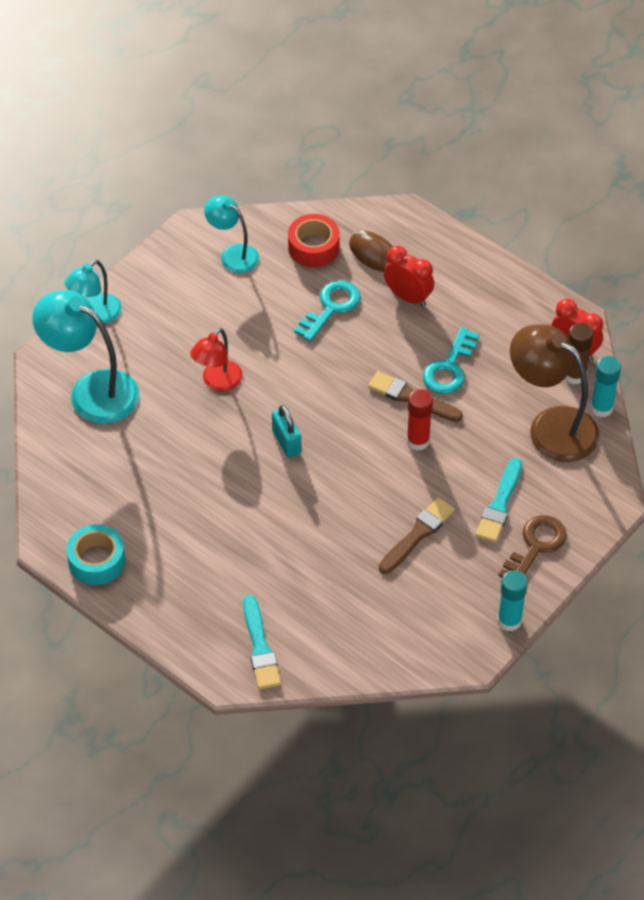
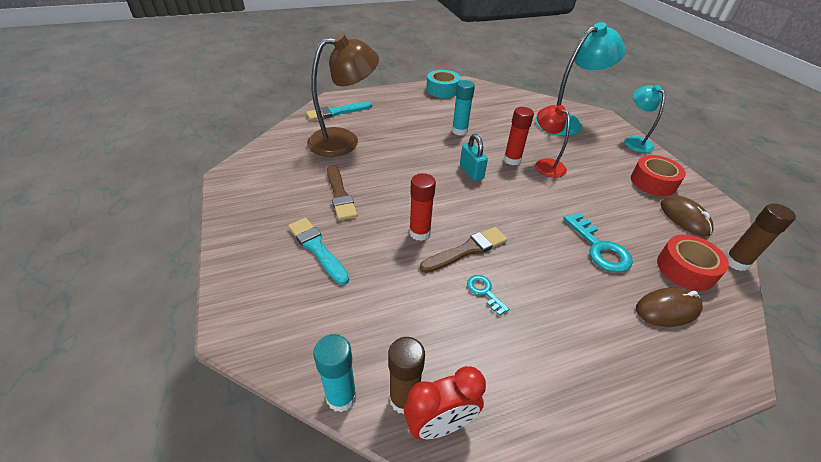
camera: 120 degrees right, 10 degrees down
(182, 285) = (653, 182): none -> red tape
(232, 415) = (512, 160): none -> red glue stick
(233, 254) = (684, 218): turquoise lamp -> brown mouse
(260, 647) = (337, 112): turquoise brush -> turquoise brush turned 45 degrees counterclockwise
(276, 216) = (735, 262): none -> brown glue stick
(286, 442) = (471, 172): turquoise padlock -> turquoise padlock turned 60 degrees clockwise
(408, 297) = (594, 307): red clock -> none
(449, 367) = (484, 292): turquoise key -> turquoise key, size x0.56
(509, 620) = (226, 203): turquoise glue stick -> turquoise glue stick (459, 131)
(536, 546) = (259, 249): brown key -> none
(551, 427) = (358, 332): brown lamp -> brown lamp (344, 140)

